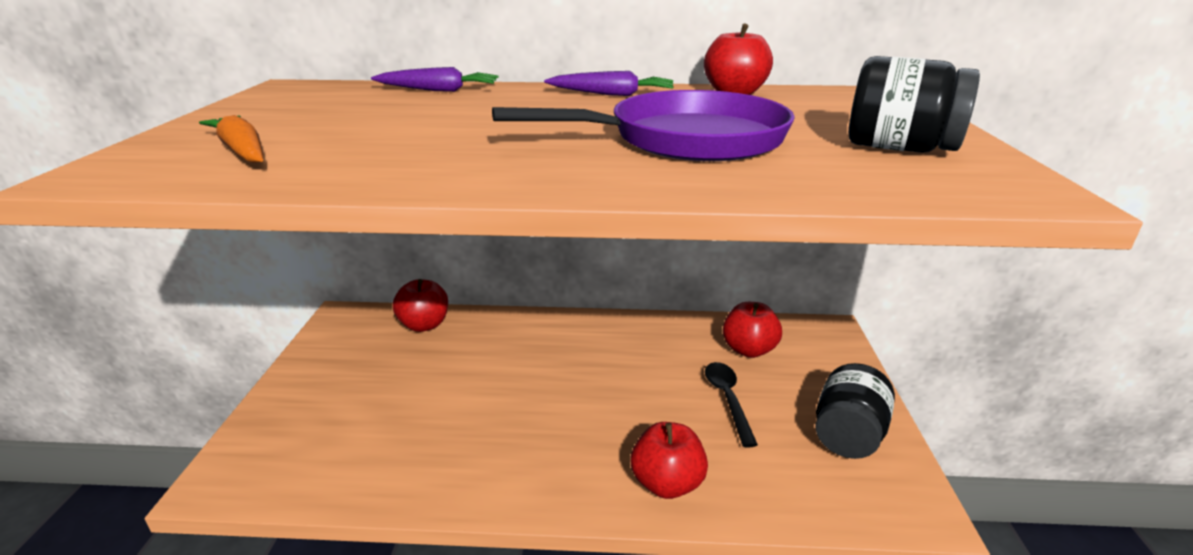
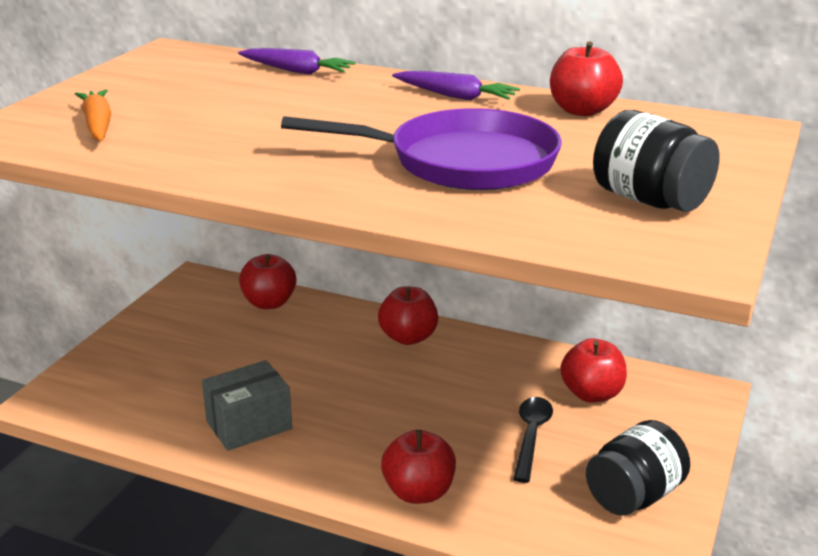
camera: 20 degrees right, 0 degrees up
(462, 453) = (249, 425): none -> grey box
(568, 332) = (408, 337): none -> red apple

